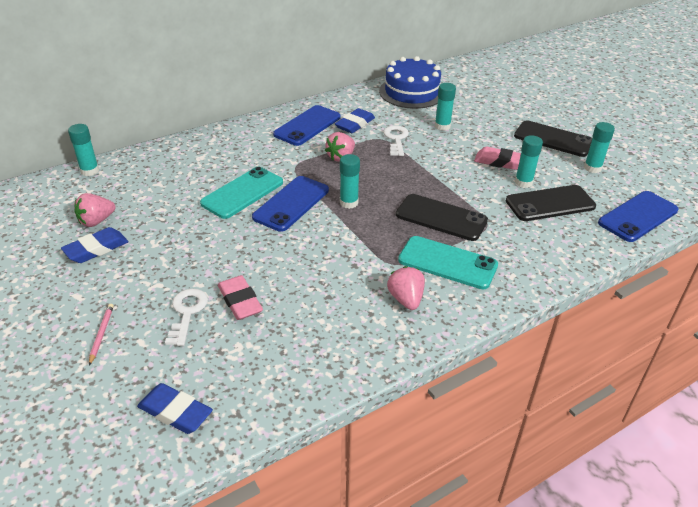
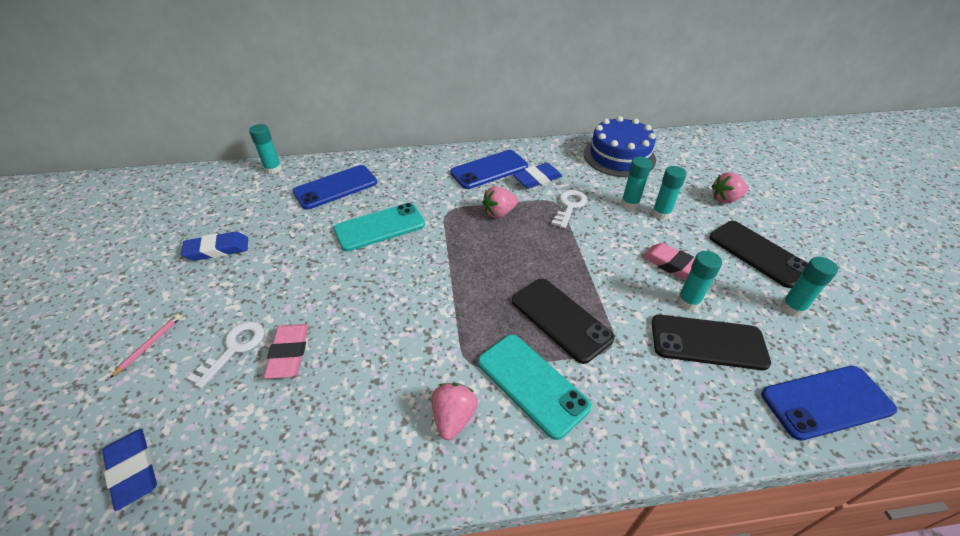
camera: 25 degrees right, 5 degrees up
(96, 221) = (240, 221): pink strawberry -> pink strawberry (725, 199)
(291, 204) = (416, 253): blue phone -> blue phone (335, 187)
(349, 203) = (472, 269): turquoise glue stick -> turquoise glue stick (661, 213)

